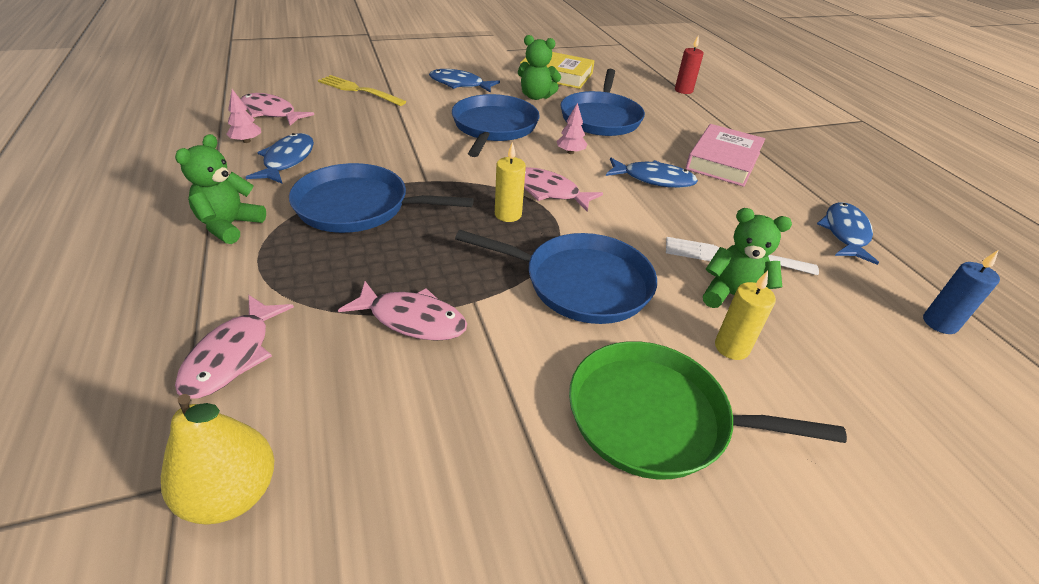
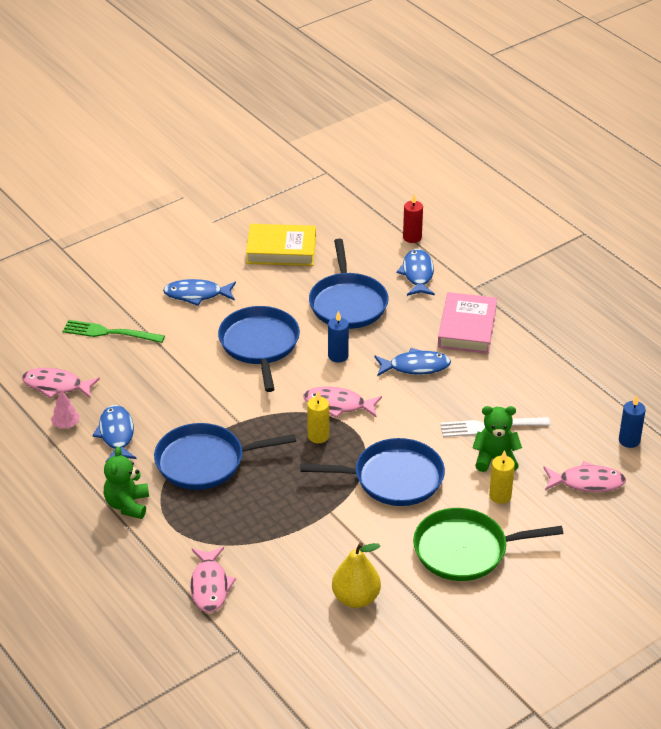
camera: 15 degrees left, 0 degrees up
(231, 494) = (268, 646): yellow pear -> yellow pear (356, 598)
(358, 90) = (109, 333): yellow fork -> green fork
(412, 319) = (299, 534): pink fish -> pink fish (587, 482)
(536, 96) = (277, 290): green teddy bear -> none
(570, 152) = (338, 356): pink tree -> blue candle
(845, 233) = (569, 380): blue fish -> blue fish (417, 274)

